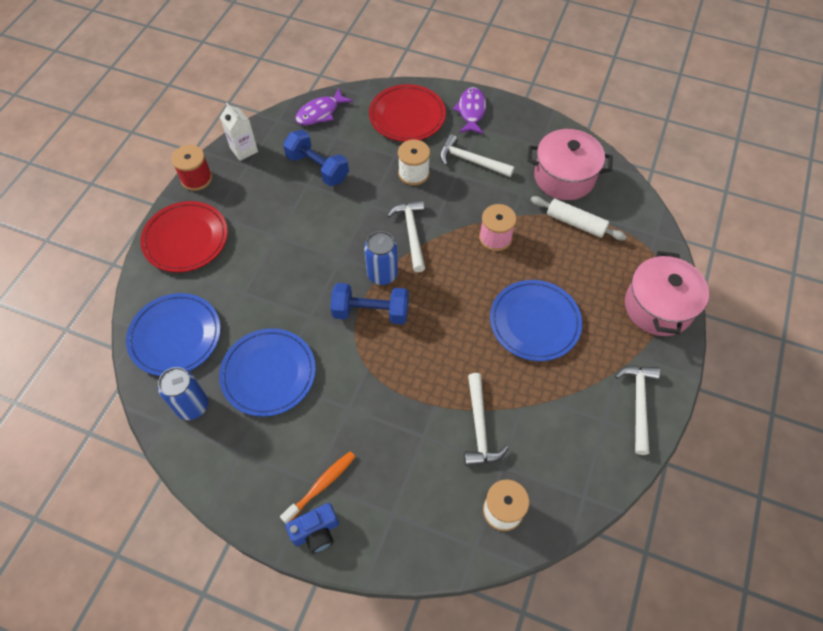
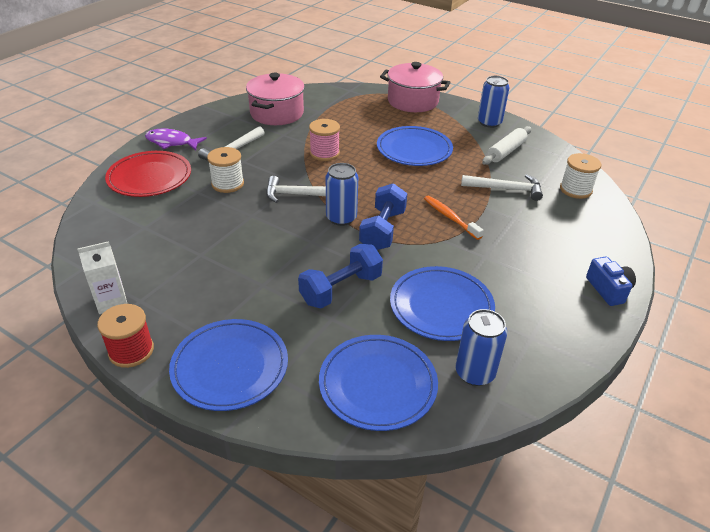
camera: 80 degrees left, 20 degrees down
(186, 239) = (230, 367): red plate -> blue plate
(317, 168) = (181, 244): blue dumbbell -> blue dumbbell (341, 289)
(320, 113) = (98, 233): purple fish -> none
(321, 485) = (563, 281): orange toothbrush -> orange toothbrush (450, 217)
(575, 223) = (325, 117): white rolling pin -> white rolling pin (506, 151)
(638, 403) = (489, 122): white hammer -> blue can

